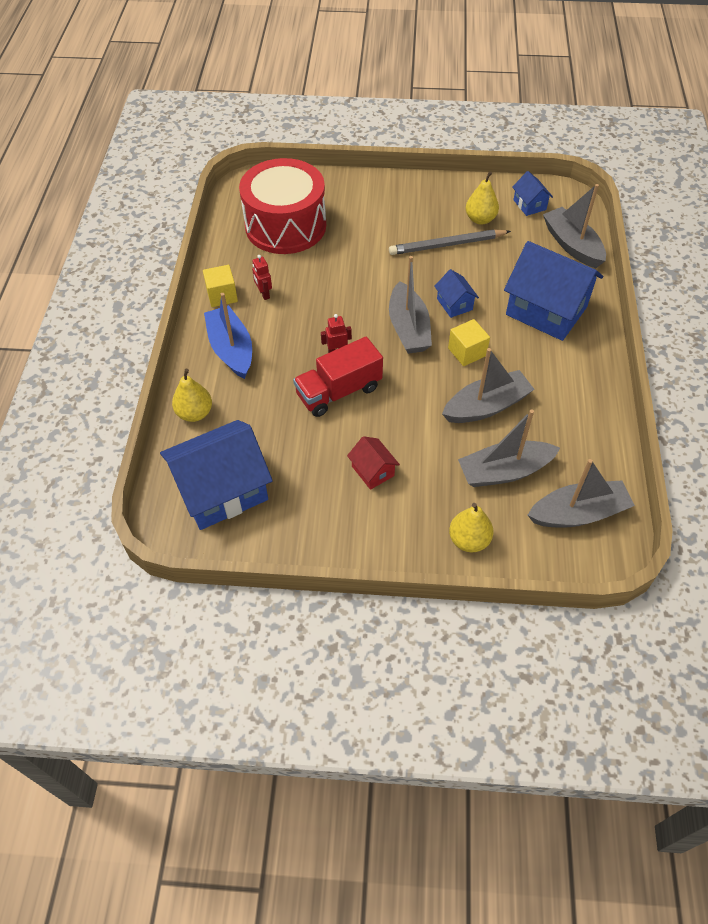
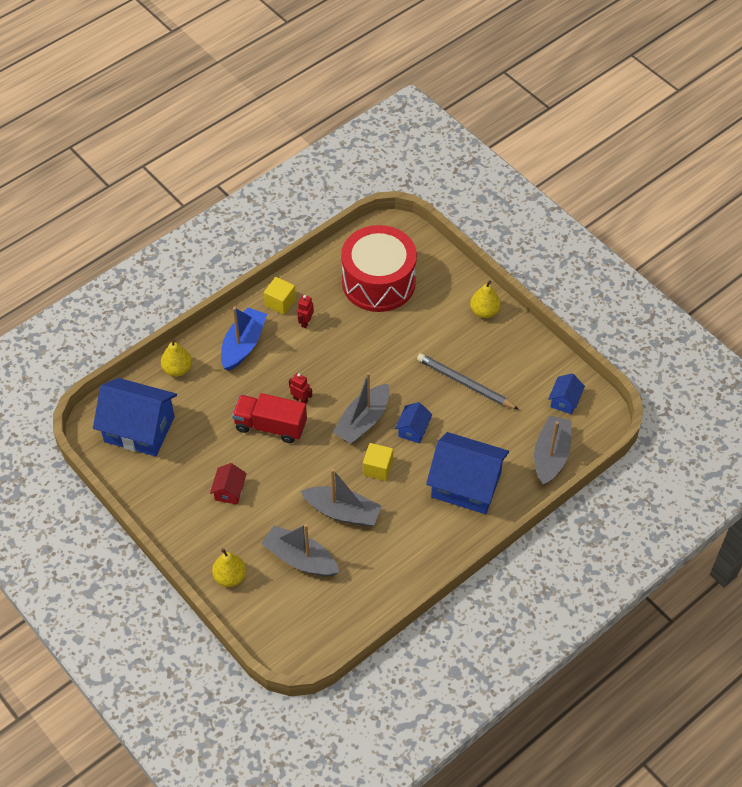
camera: 45 degrees right, 0 degrees up
(480, 219) = (514, 383): yellow pear -> yellow pear (484, 311)
(546, 311) = (466, 485): blue house -> blue house turned 60 degrees counterclockwise
(578, 513) = (308, 620): grey boat -> none

